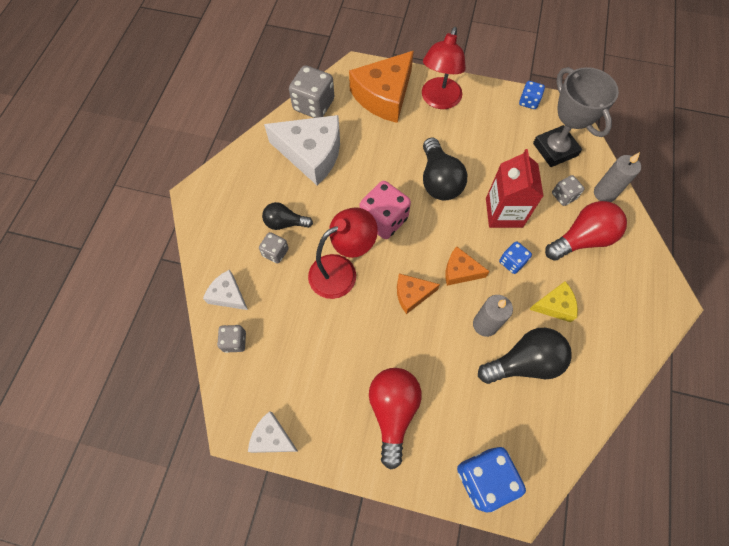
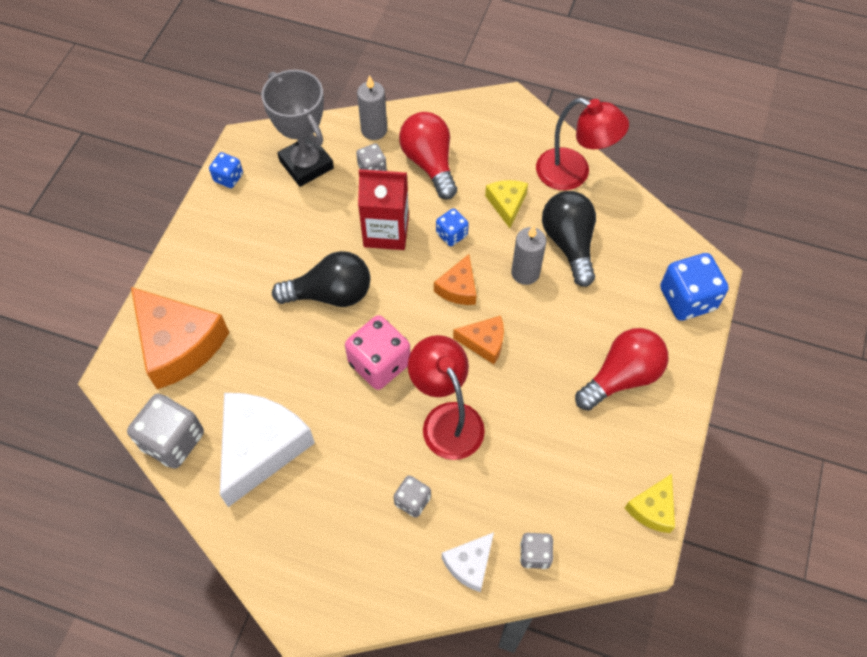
camera: 85 degrees left, 5 degrees down
(272, 437) = (652, 509): white cheese -> yellow cheese
(285, 223) = (368, 487): black light bulb -> none
(393, 411) = (621, 377): red light bulb -> red light bulb turned 135 degrees clockwise
(412, 294) = (484, 342): orange cheese -> orange cheese turned 75 degrees counterclockwise
(439, 100) = (202, 277): red lamp -> red lamp (573, 173)
(555, 149) = (306, 164): grey trophy -> grey trophy turned 75 degrees clockwise

